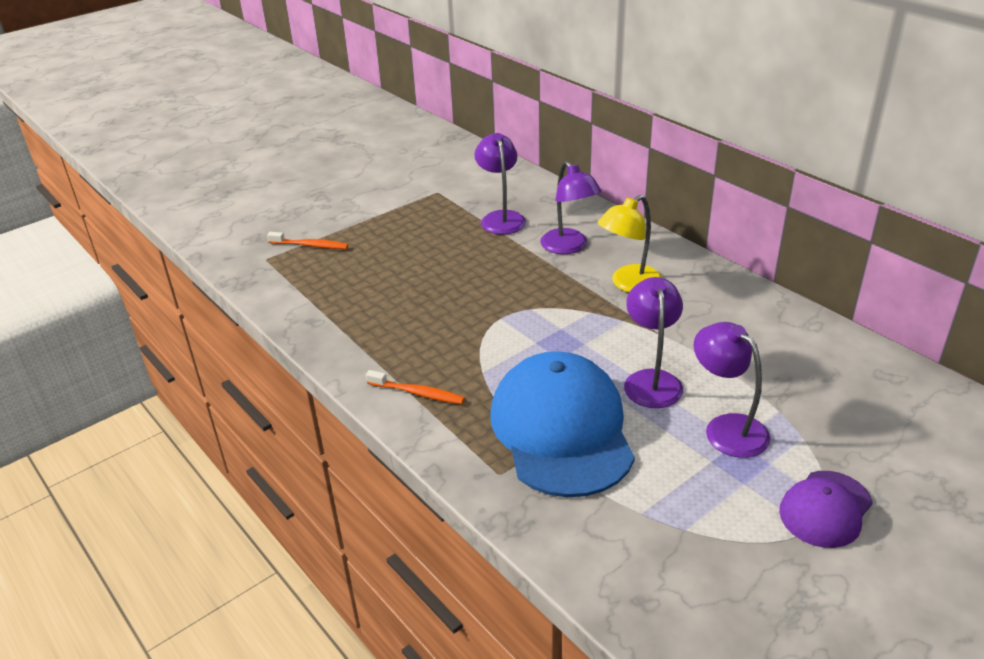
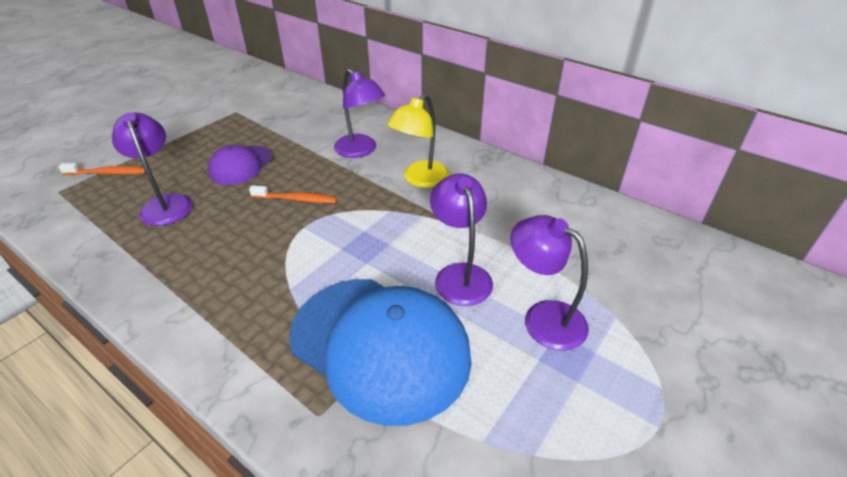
camera: 15 degrees left, 5 degrees up
(417, 393) = (220, 324): orange toothbrush -> orange toothbrush (296, 199)
(501, 218) = (295, 130): purple lamp -> purple lamp (165, 204)
(561, 429) = (380, 346): blue cap -> blue cap turned 150 degrees clockwise
(825, 509) = (664, 399): purple cap -> purple cap (241, 165)

